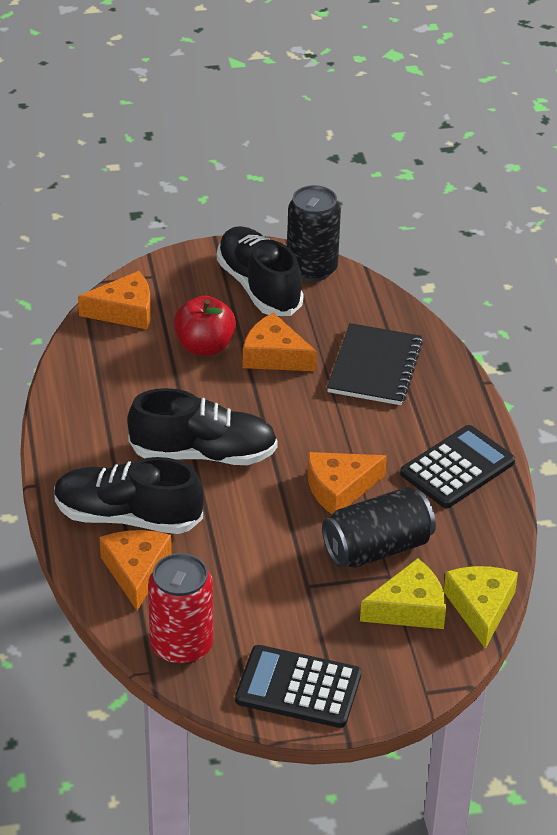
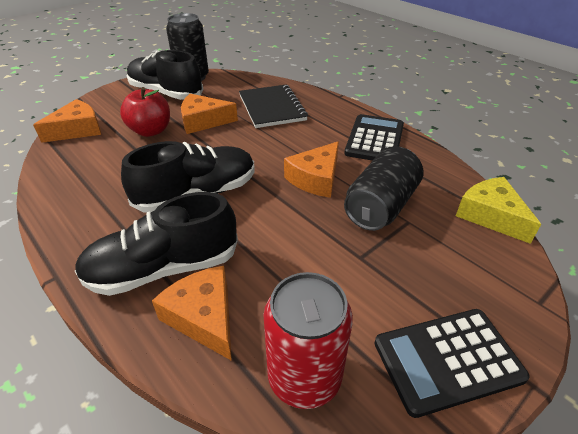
camera: 30 degrees left, 0 degrees up
(409, 608) = (448, 238): yellow cheese -> none

